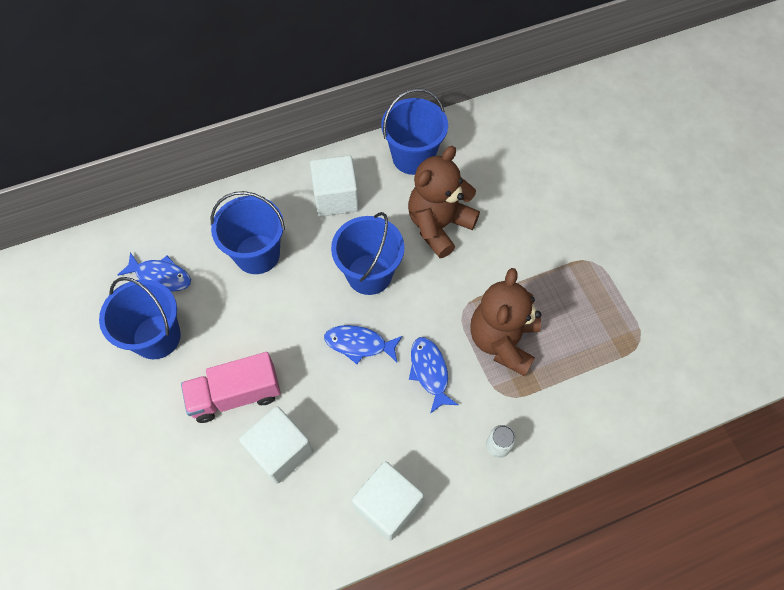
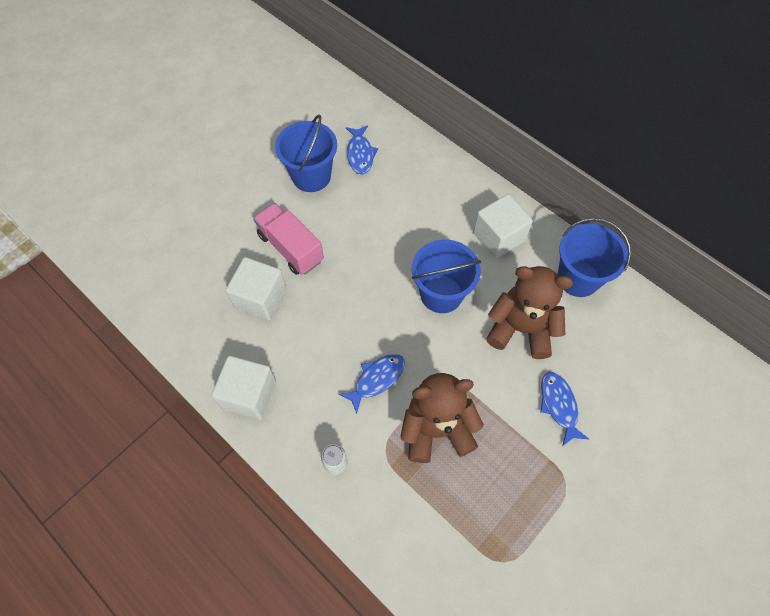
camera: 65 degrees right, 0 degrees up
(257, 254) = (413, 206): blue bucket -> none
(359, 344) = (374, 314): blue fish -> blue fish (559, 405)

